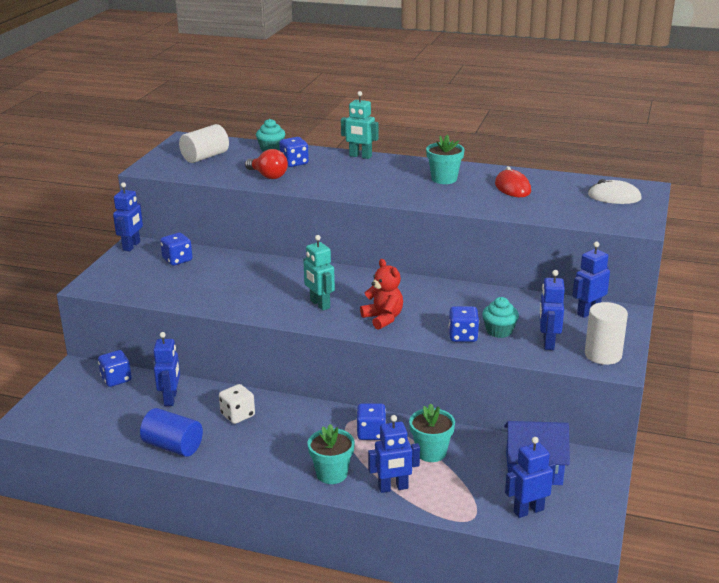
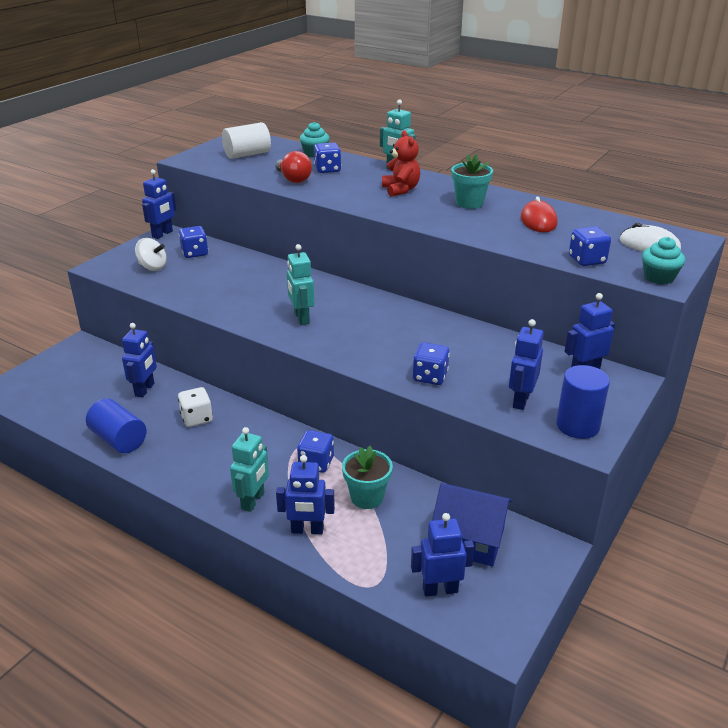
camera: 15 degrees right, 5 degrees up
(116, 379) = (108, 361): blue dice -> blue dice (587, 260)
(144, 279) = (152, 267): none -> white spinning top
(332, 474) = (253, 501): turquoise flower pot -> turquoise robot
(383, 318) = (357, 343): red teddy bear -> red teddy bear (401, 190)
(499, 331) = (473, 377): turquoise cupcake -> turquoise cupcake (659, 277)
(603, 355) = (577, 425): white cylinder -> blue cylinder

